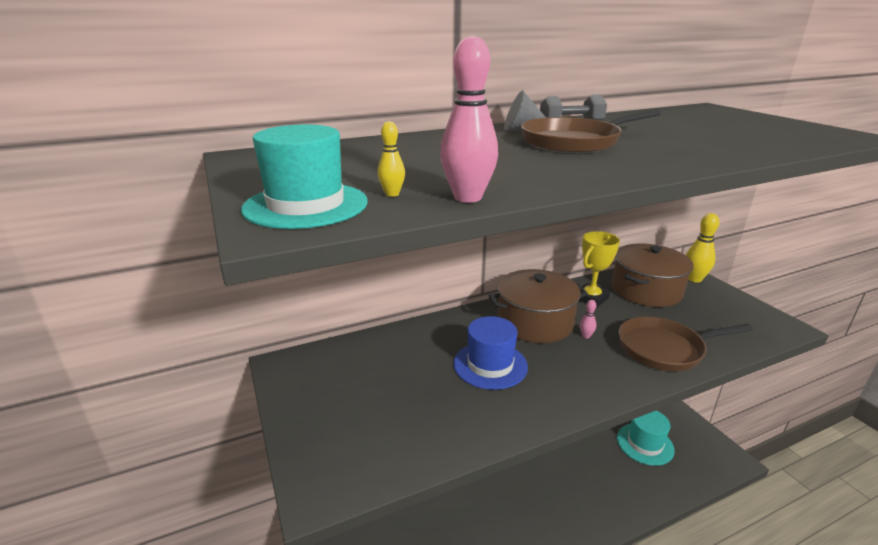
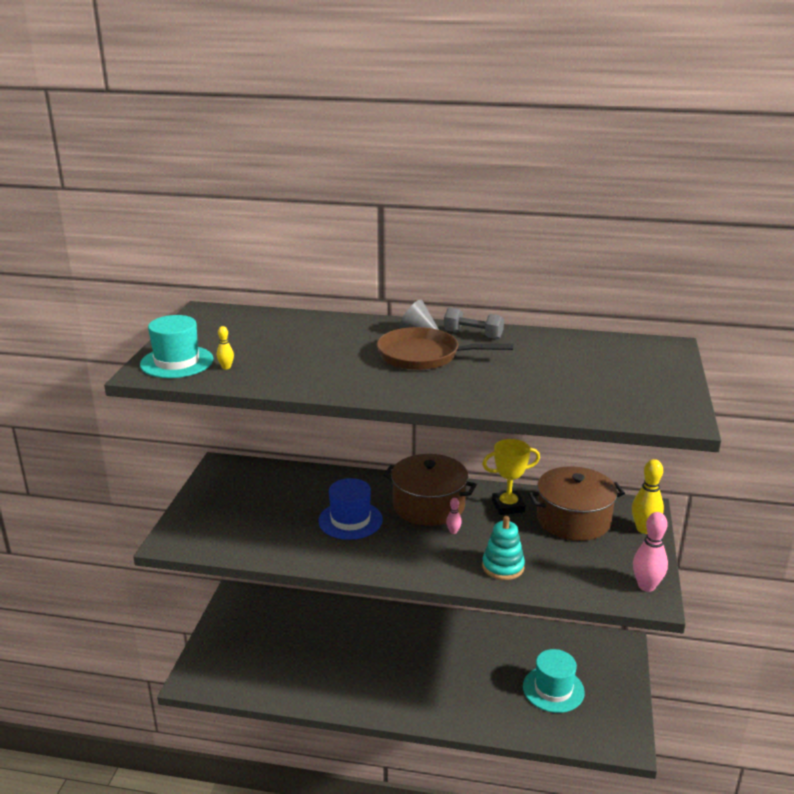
camera: 35 degrees right, 0 degrees up
(467, 197) = (256, 382): pink bowling pin -> pink bowling pin (646, 586)
(665, 349) = (503, 567): brown pan -> turquoise stacking toy

